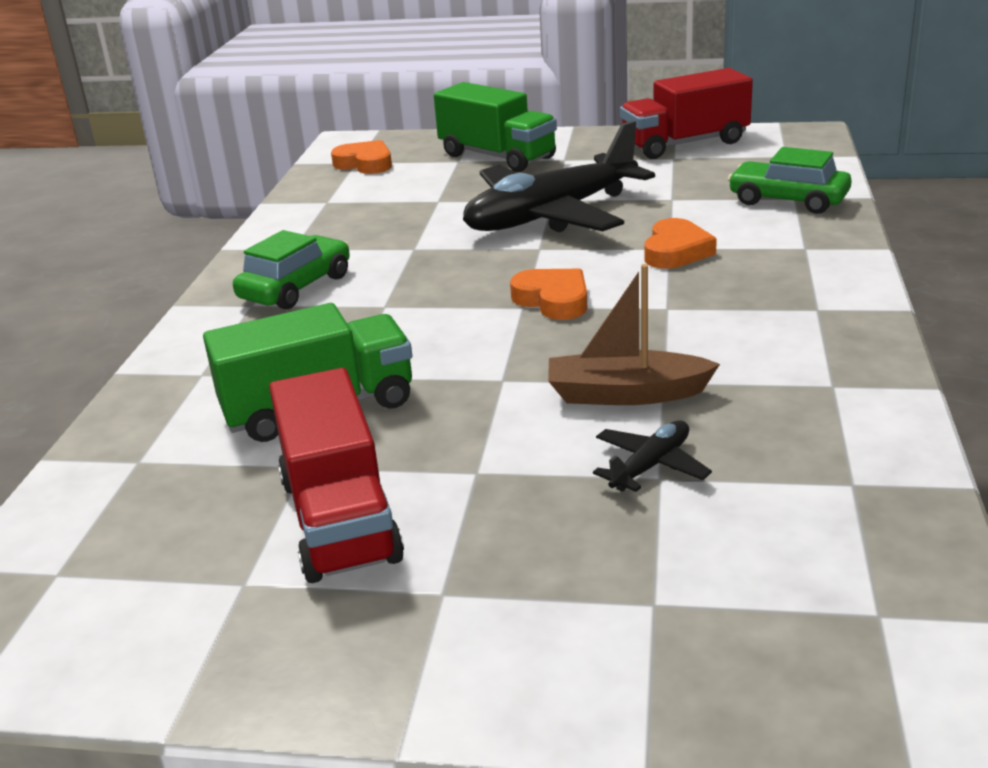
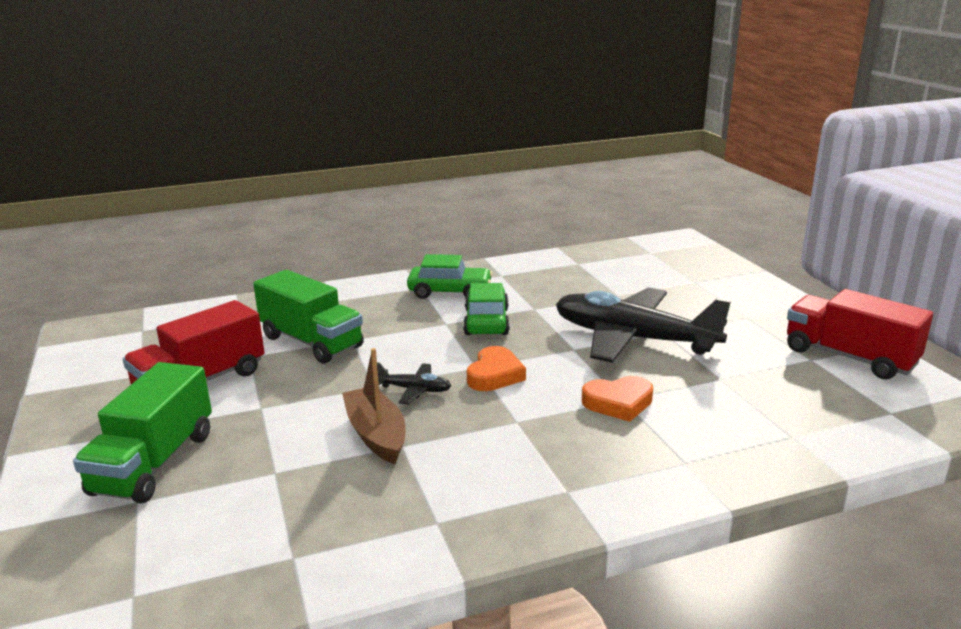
camera: 60 degrees right, 5 degrees down
(365, 164) = (650, 255): orange heart -> none
(497, 156) = (718, 292): green truck -> green truck (154, 463)
(650, 466) = (287, 465): black plane -> black plane (414, 390)
(788, 200) = (781, 434): green car -> green car (486, 321)

